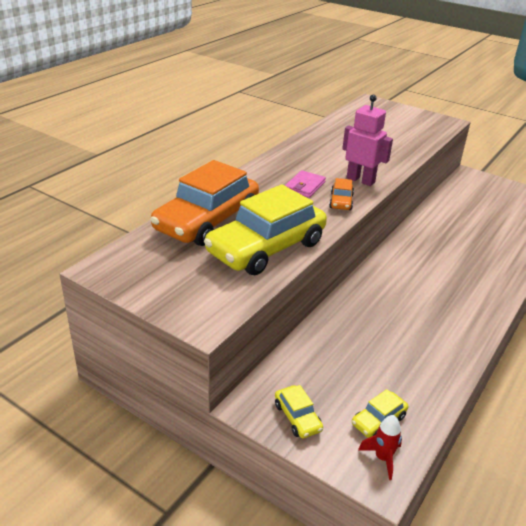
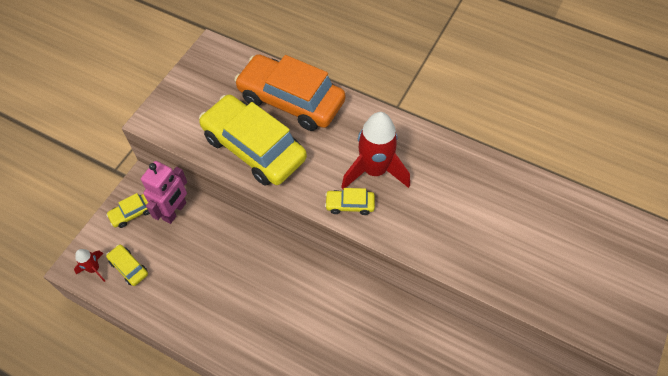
camera: 85 degrees right, 25 degrees up
(305, 186) = (374, 171): pink wallet -> red rocket
(341, 201) = (350, 205): orange car -> yellow car
(360, 180) = (404, 224): pink robot -> pink robot (175, 211)

